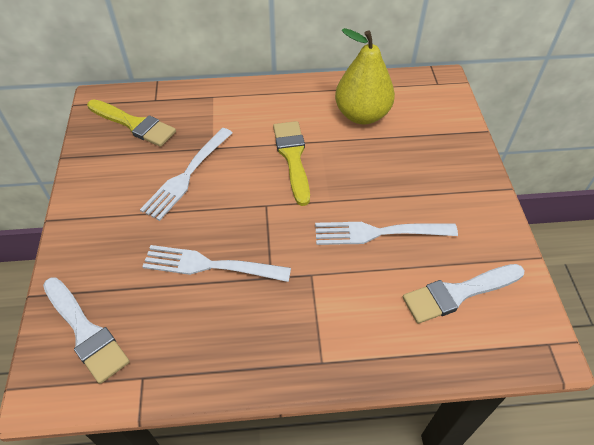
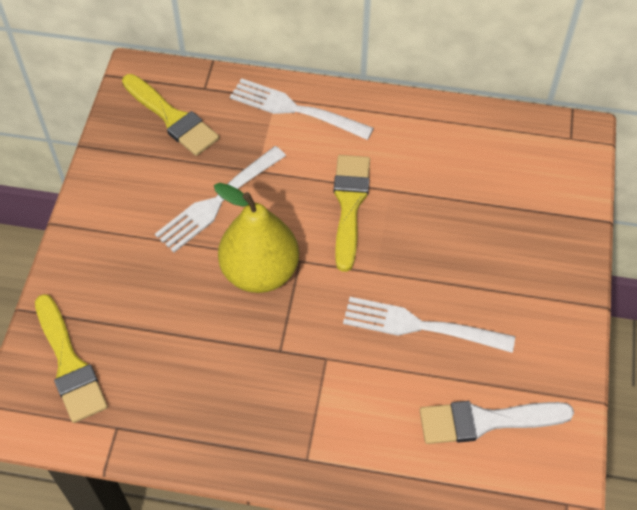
camera: 15 degrees right, 5 degrees up
(86, 332) = (69, 364): white brush -> yellow brush
(211, 265) = (218, 320): white fork -> white fork (296, 109)
(362, 115) = (455, 164): yellow pear -> yellow pear (260, 272)

